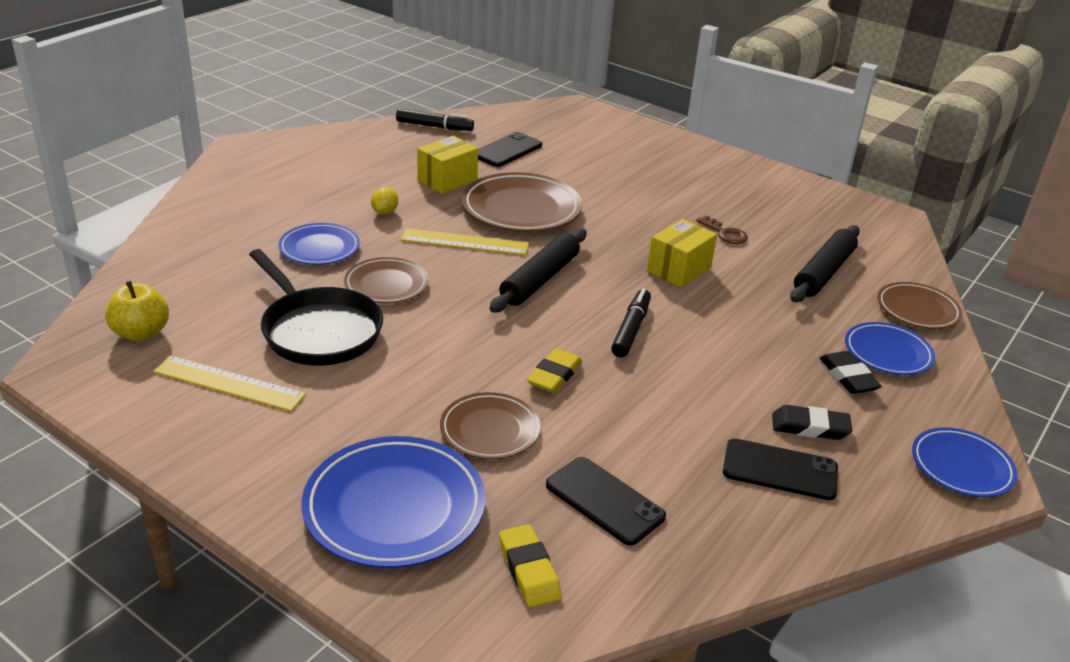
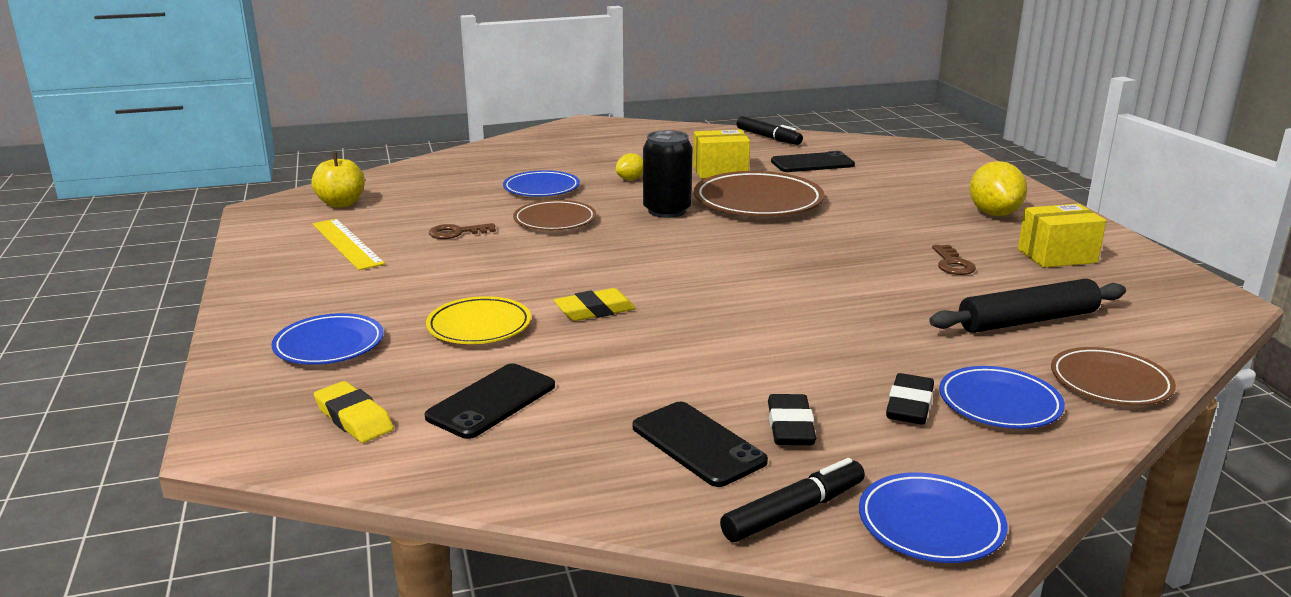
camera: 40 degrees right, 10 degrees down
(318, 331) = (457, 233): black pan -> brown key
(394, 507) = (329, 345): blue plate -> blue plate, size x0.61
(465, 242) = (667, 211): yellow ruler -> black can
(490, 430) = (479, 326): brown plate -> yellow plate
(529, 570) = (354, 418): yellow eraser -> yellow eraser turned 60 degrees counterclockwise
(540, 279) = (693, 249): black rolling pin -> none
(604, 501) = (491, 401): black phone -> black phone turned 45 degrees clockwise
(631, 329) = (722, 302): black marker -> black marker (793, 511)
(679, 269) = (849, 276): yellow box -> yellow box (1057, 256)
(692, 172) = (994, 213): none -> yellow lemon
(810, 427) = (790, 426): black eraser -> black eraser turned 45 degrees clockwise

